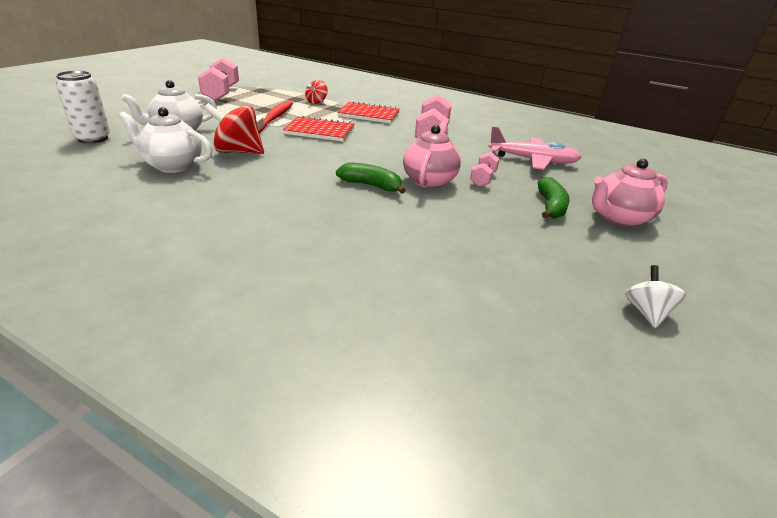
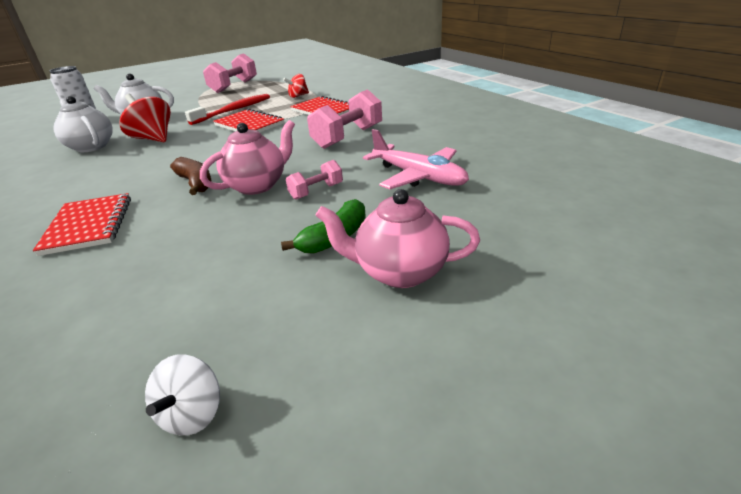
camera: 35 degrees right, 0 degrees up
(341, 233) = (89, 225): none -> red notebook
(371, 185) = (196, 183): green banana -> brown banana
(646, 312) = (192, 414): white spinning top -> white spinning top turned 150 degrees clockwise

